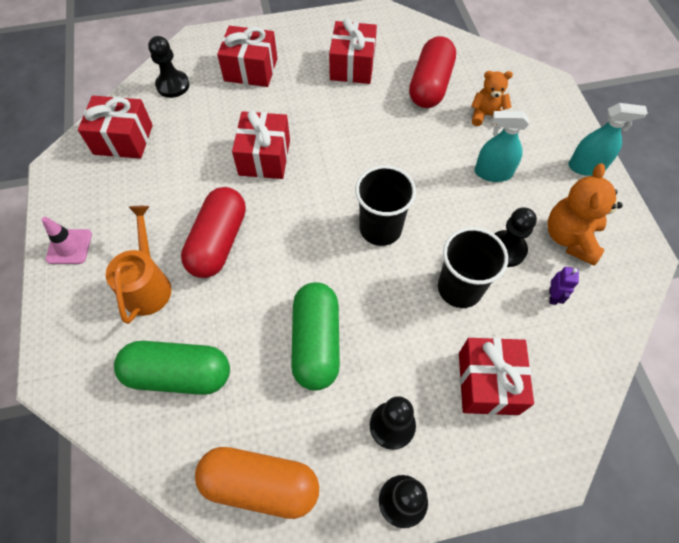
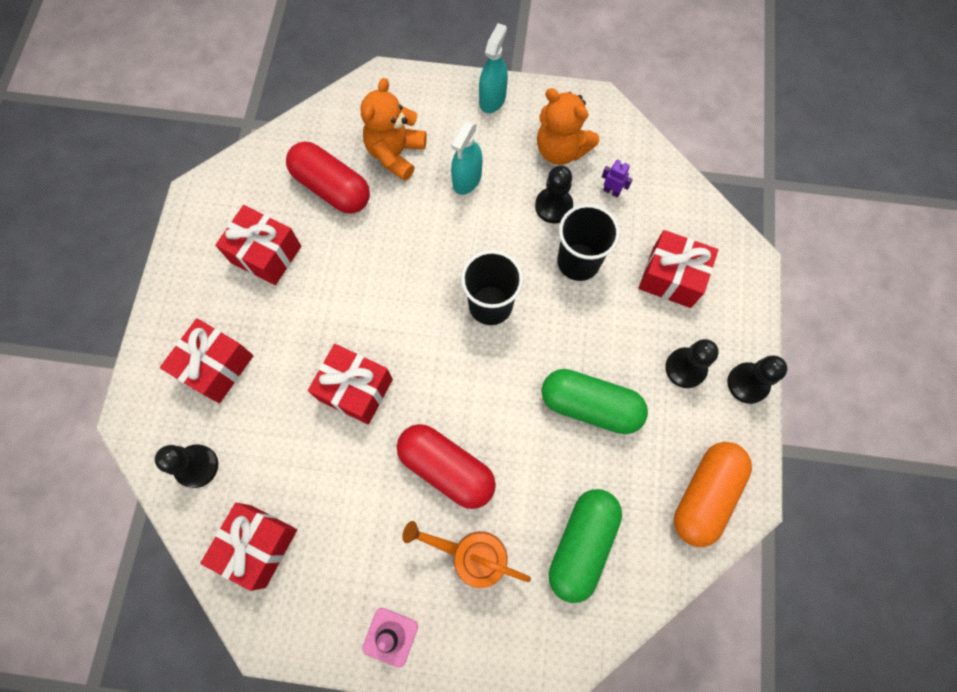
camera: 70 degrees left, 10 degrees up
(486, 115) = (395, 154): orange teddy bear -> orange teddy bear, size x1.56

